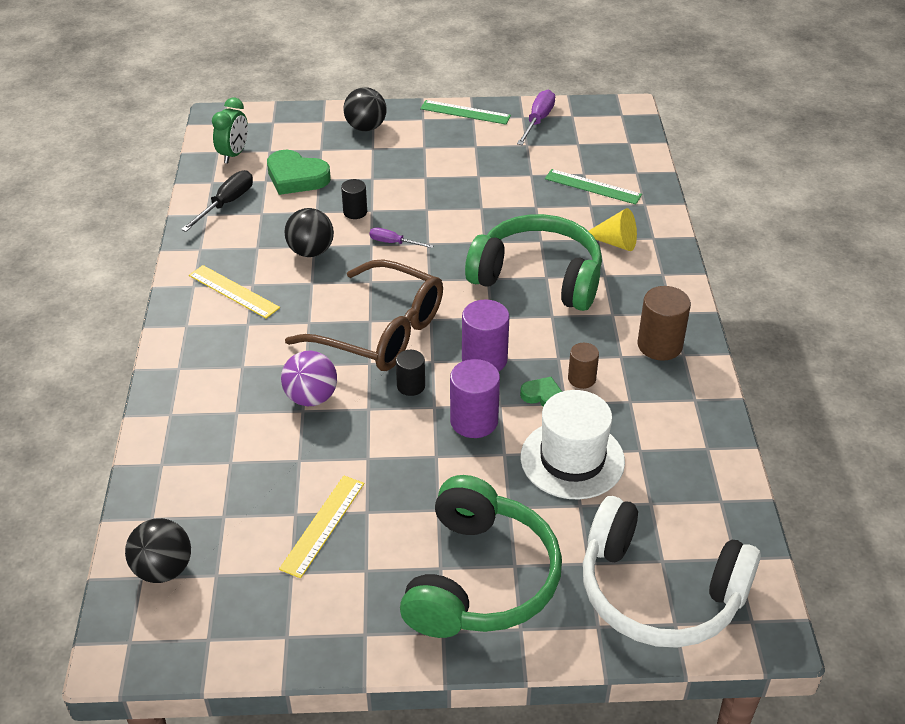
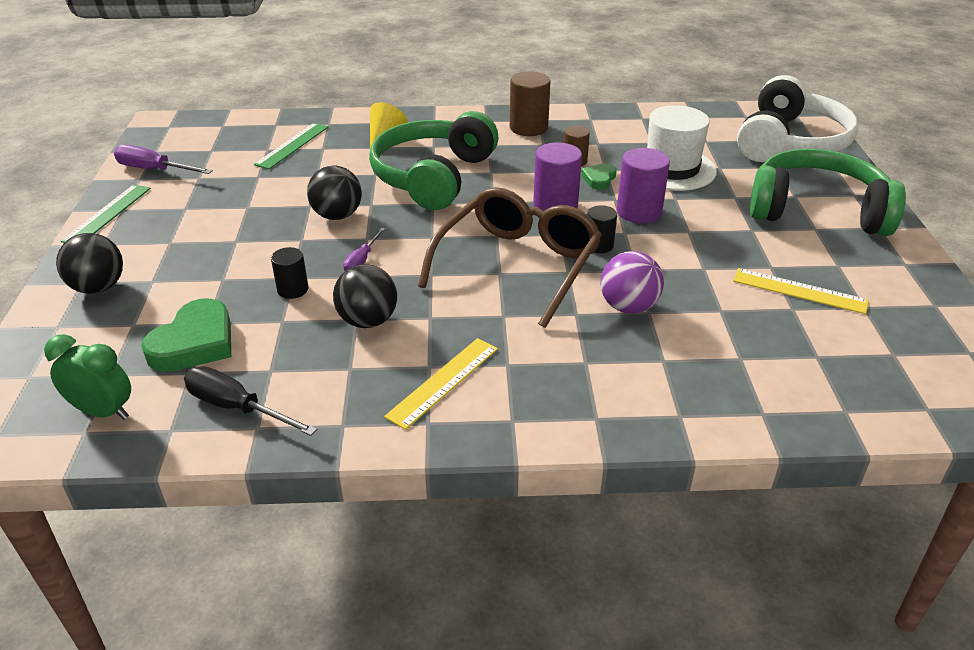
camera: 90 degrees left, 5 degrees down
(163, 569) = (908, 392): black ball -> black ball (337, 216)

